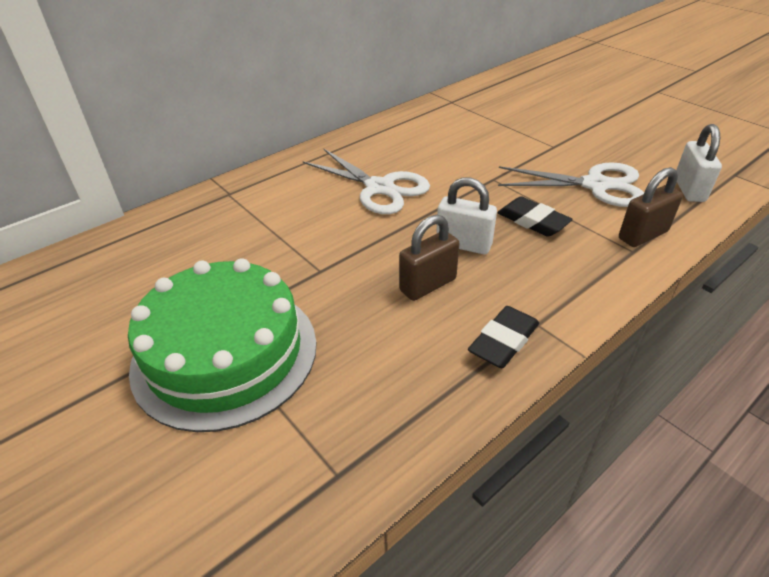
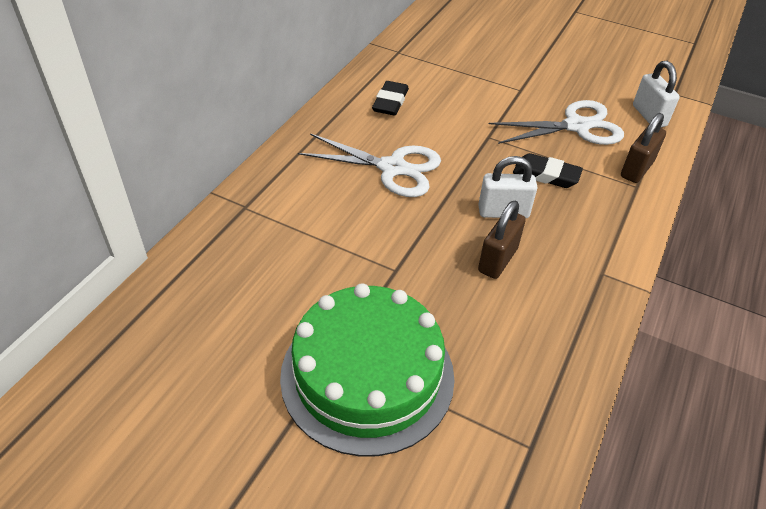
camera: 25 degrees left, 5 degrees up
(503, 341) = (586, 296): black eraser -> black eraser (390, 102)

